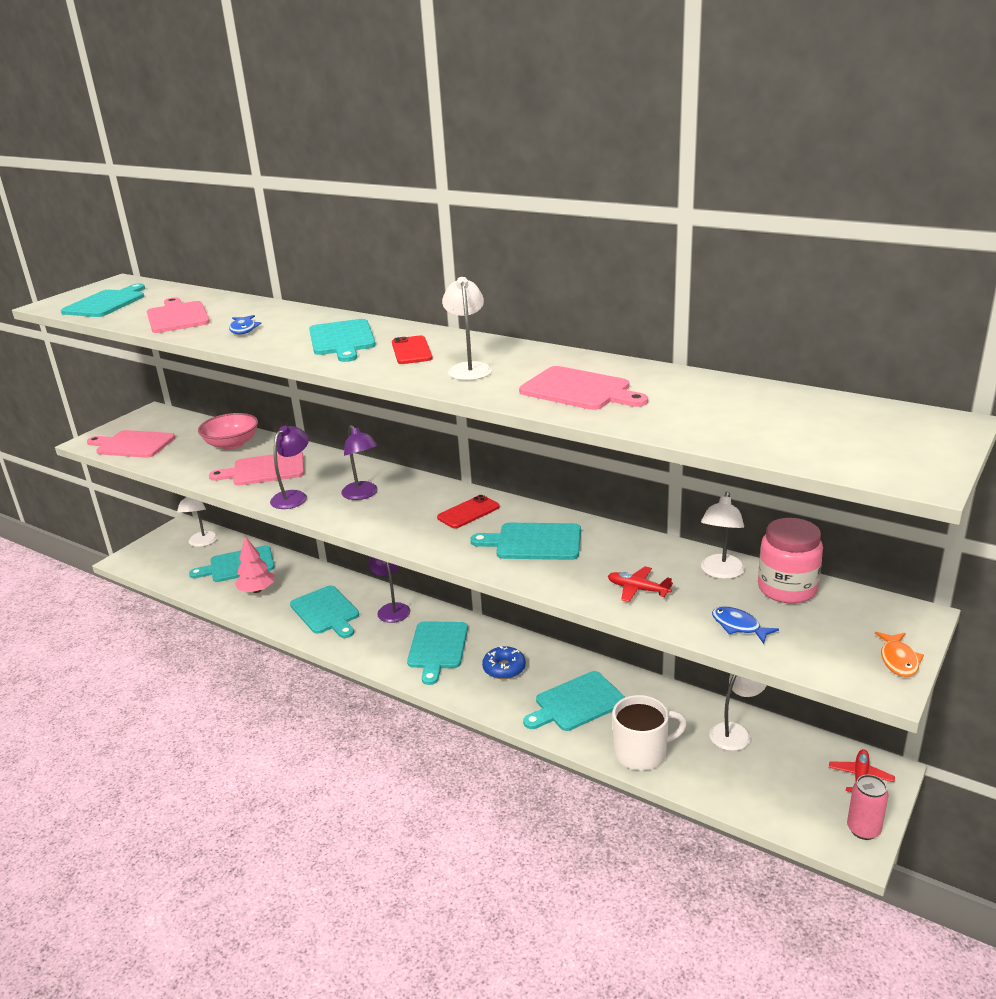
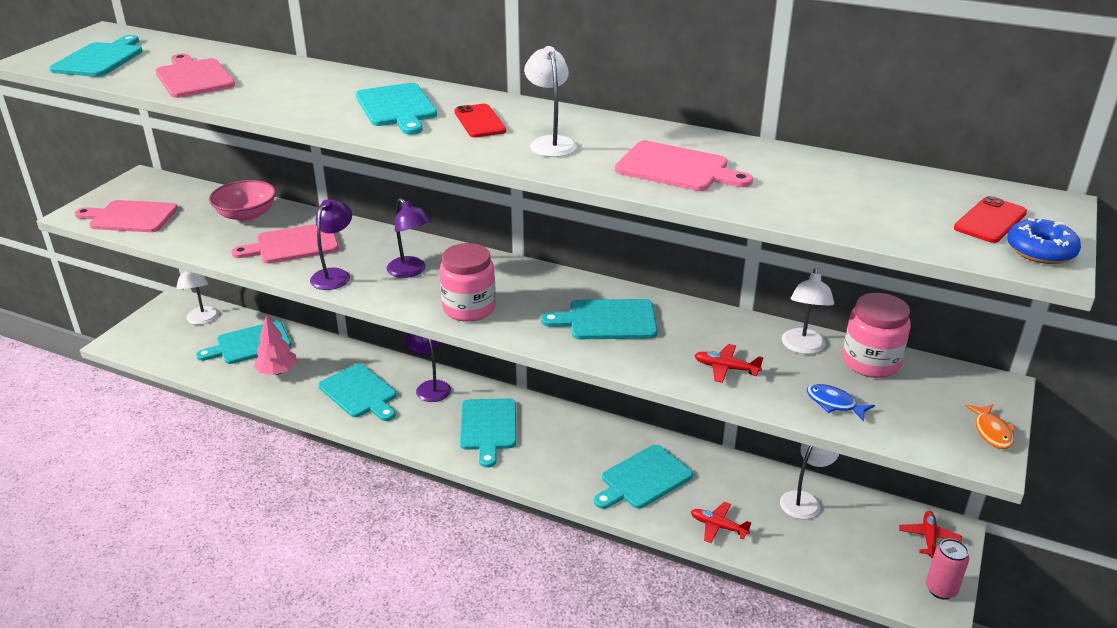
camera: 10 degrees left, 5 degrees up
(243, 329) = (278, 94): blue fish -> none
(407, 528) = (469, 308): none -> pink jar
(468, 512) = (530, 289): red phone -> red phone (990, 220)
(504, 668) = (562, 446): blue donut -> blue donut (1040, 251)
(642, 752) = (718, 526): white mug -> red plane

